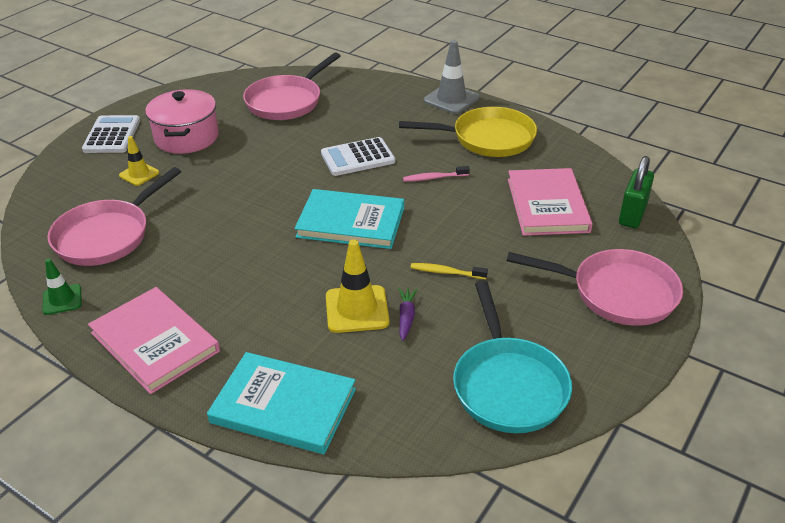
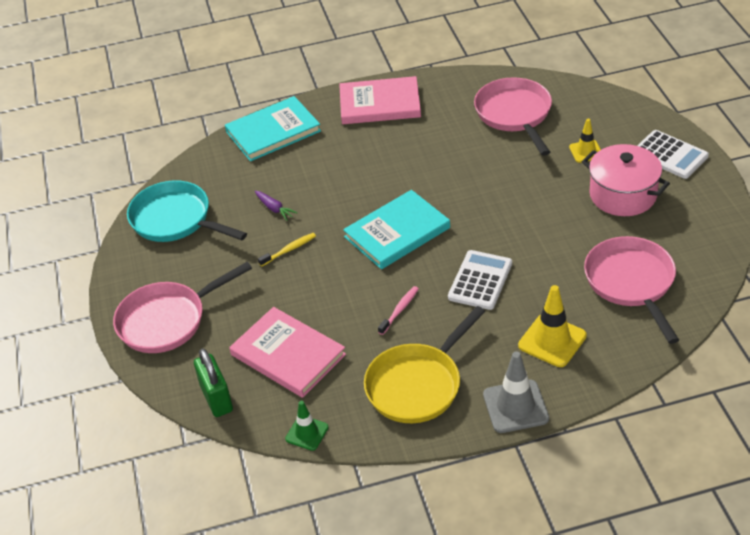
camera: 135 degrees right, 5 degrees up
(62, 299) = (462, 81): green traffic cone -> green traffic cone (307, 433)
(357, 309) = (307, 191): yellow traffic cone -> yellow traffic cone (552, 341)

